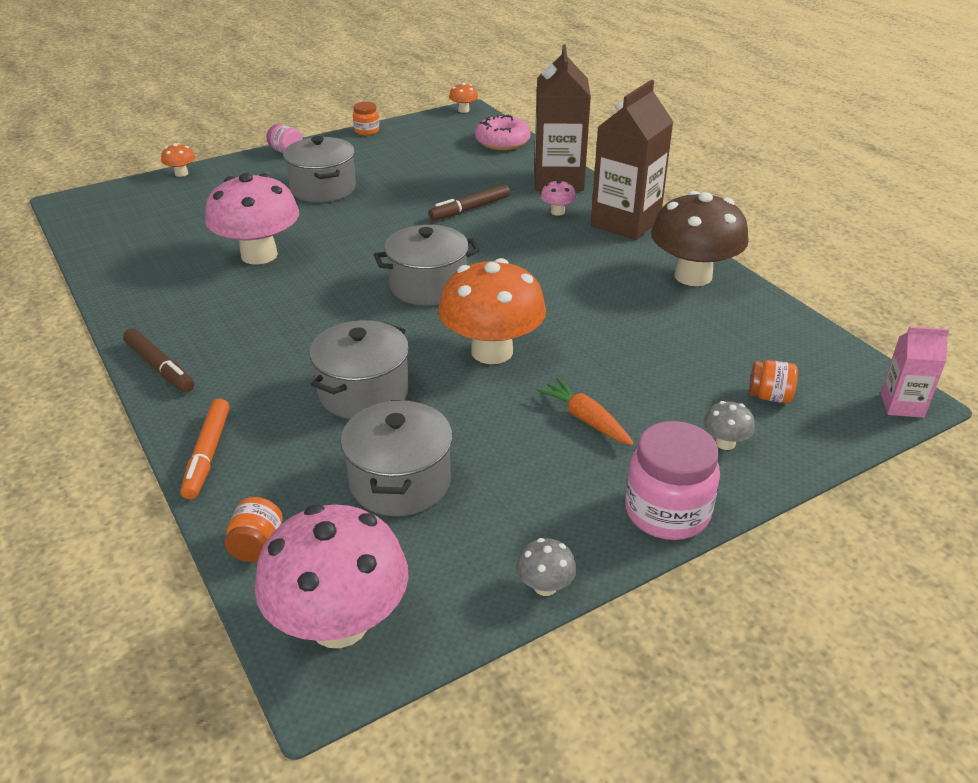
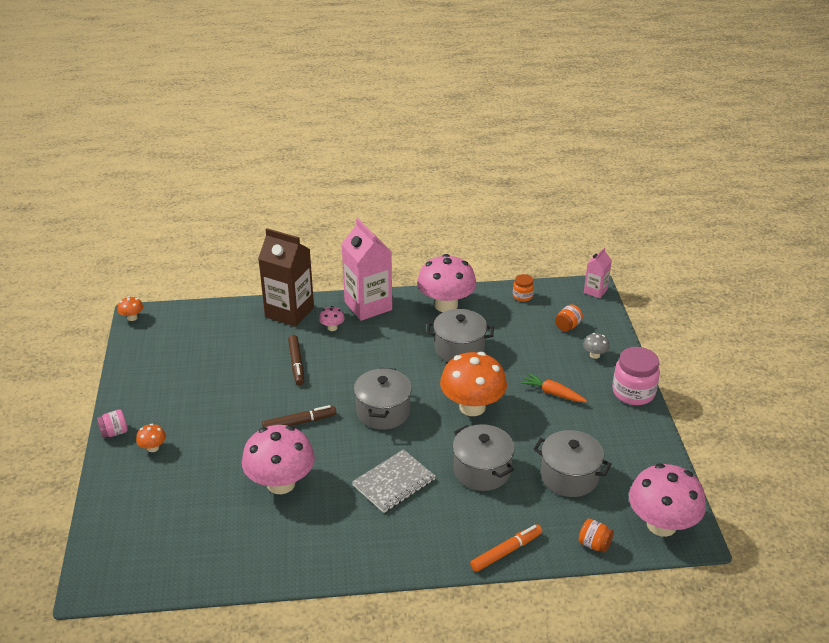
camera: 65 degrees left, 0 degrees up
(160, 367) = (398, 561): brown marker -> brown marker (299, 422)
(181, 173) = (97, 504): orange mushroom -> orange mushroom (153, 448)
(208, 454) = (506, 551): orange marker -> orange marker turned 60 degrees counterclockwise
(300, 328) = (394, 482): none -> grey notebook
(323, 188) = (202, 427): grey pot -> grey pot (459, 349)
(366, 131) = (119, 378): orange jar -> orange jar (522, 296)
(502, 142) = (207, 317): pink donut -> none
(545, 586) = (664, 448): grey mushroom -> none
(585, 419) = (553, 393): orange carrot -> orange carrot turned 45 degrees clockwise
(625, 223) = (368, 306): brown carton -> pink carton
(693, 276) = (446, 305): brown mushroom -> pink mushroom

